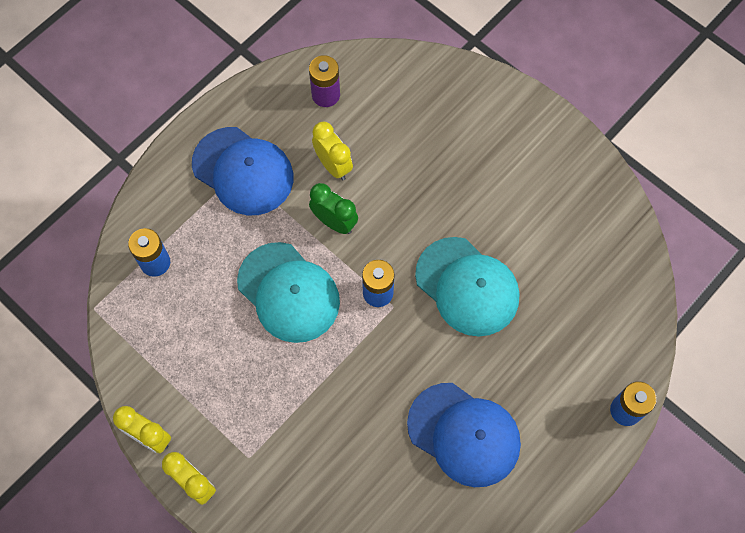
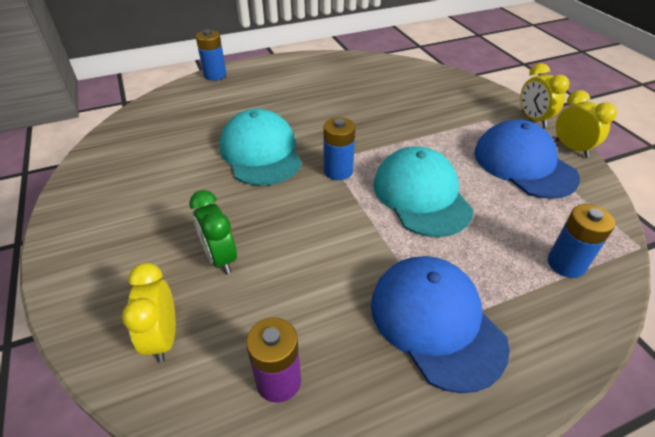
camera: 155 degrees left, 25 degrees down
(333, 165) = (320, 286): yellow clock -> yellow clock (163, 338)
(334, 222) = (348, 232): green clock -> green clock (220, 258)
(464, 434) = (325, 91): blue cap -> blue cap (524, 164)

